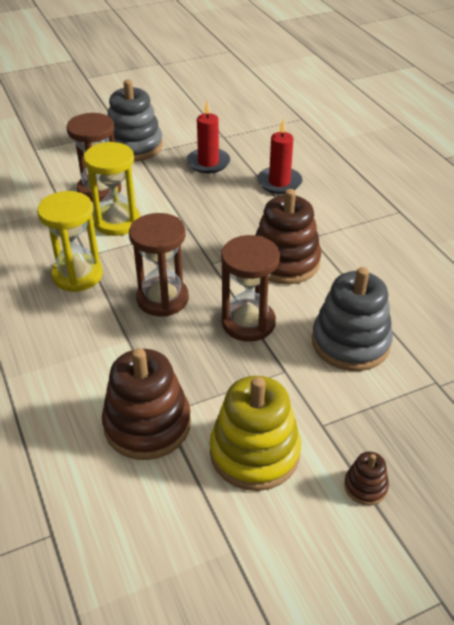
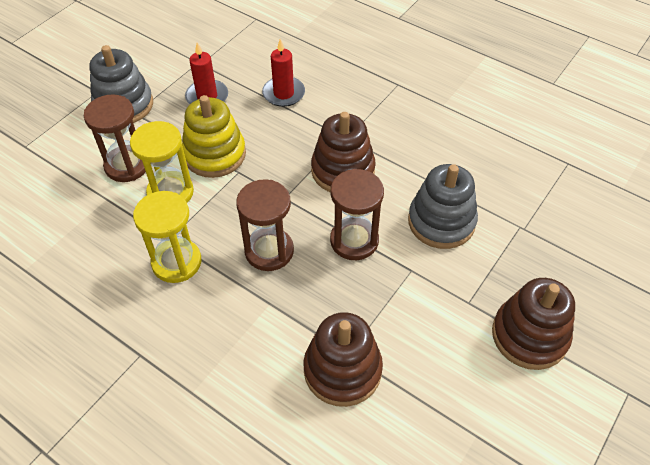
camera: 30 degrees left, 10 degrees up
(254, 452) = (438, 350): yellow stacking toy -> yellow stacking toy (215, 154)
(365, 486) = (529, 335): brown stacking toy -> brown stacking toy, size x2.17

